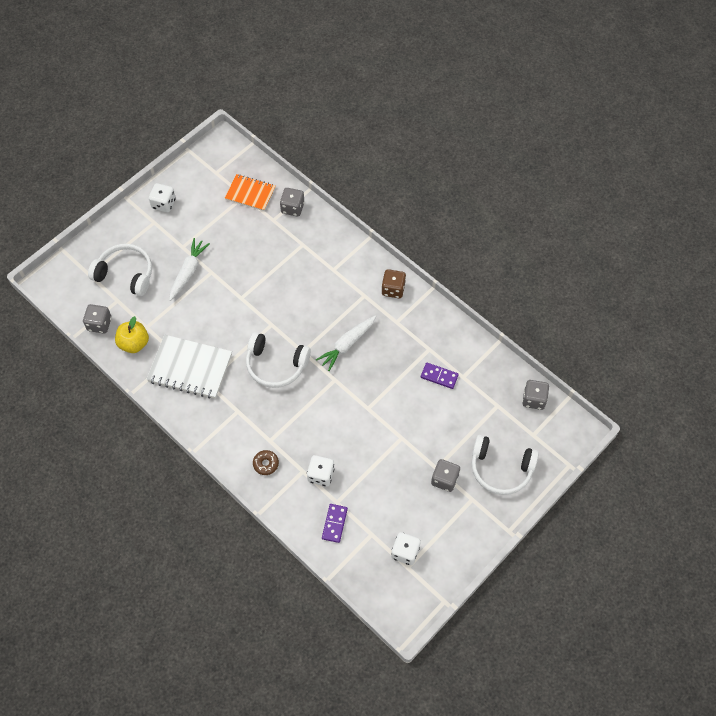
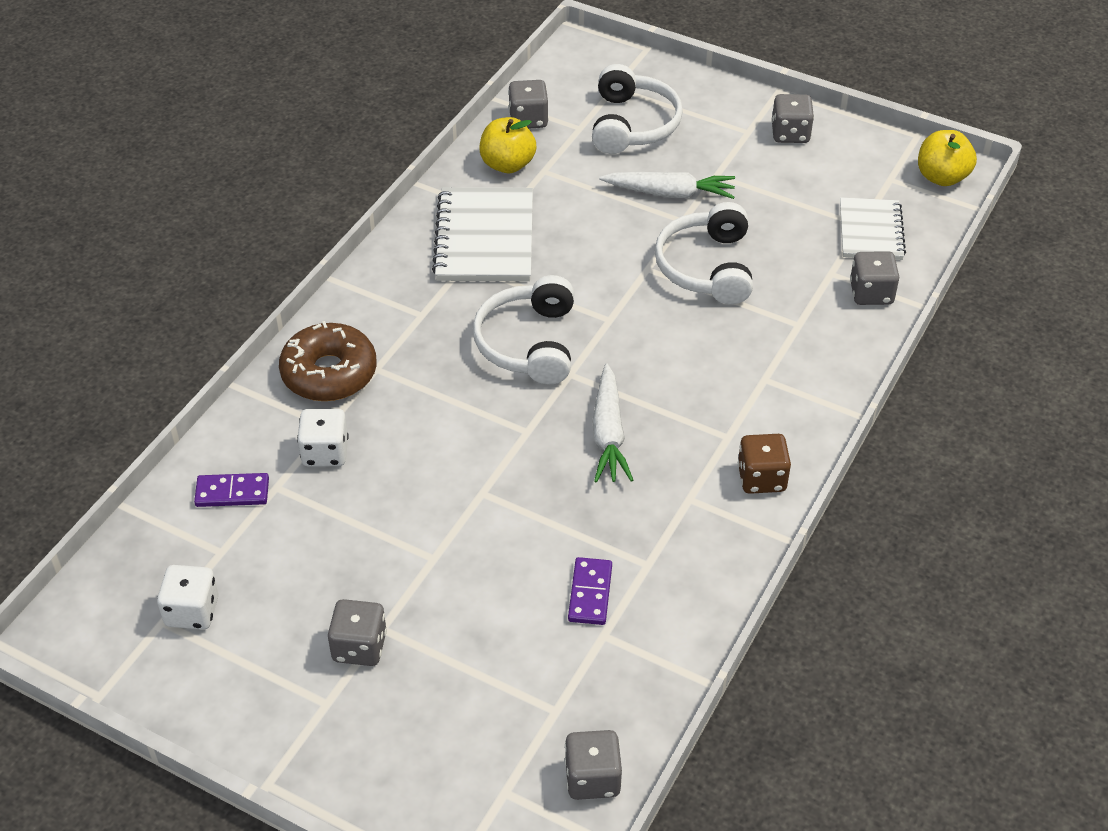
camera: 75 degrees right, 15 degrees down
(164, 204) = (790, 134): white dice -> grey dice
(223, 151) = (942, 177): none -> yellow apple
(250, 193) = (870, 231): orange notebook -> white notebook
(266, 464) = (329, 373): brown donut -> brown donut, size x2.01
(347, 344) = (608, 433): white carrot -> white carrot turned 120 degrees counterclockwise
(501, 469) = (407, 743): white headphones -> white headphones (706, 267)

